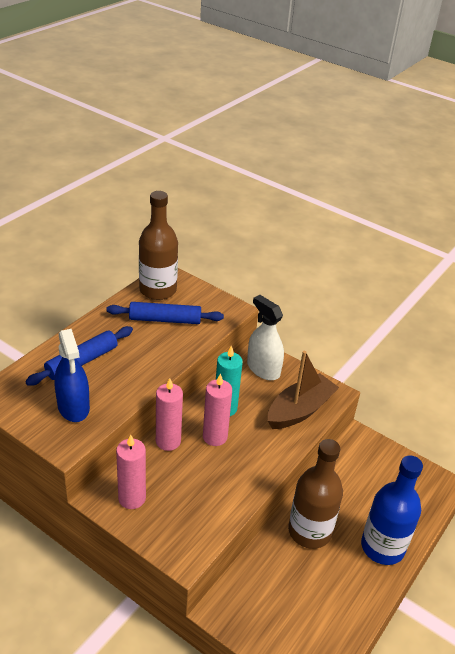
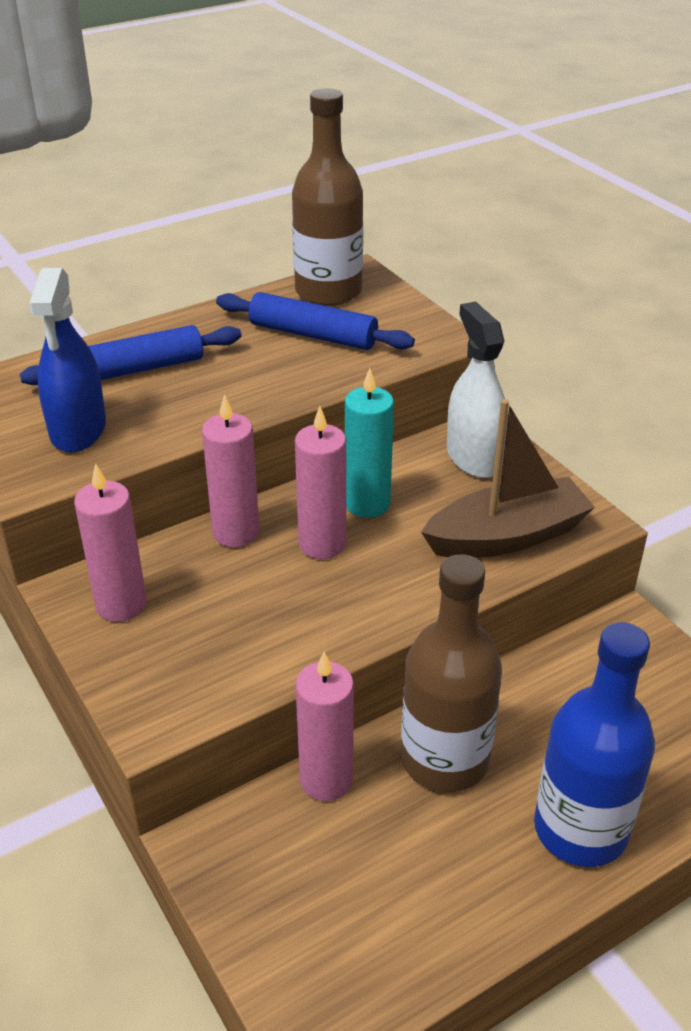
camera: 25 degrees right, 0 degrees up
(261, 558) = (326, 780): none -> pink candle

